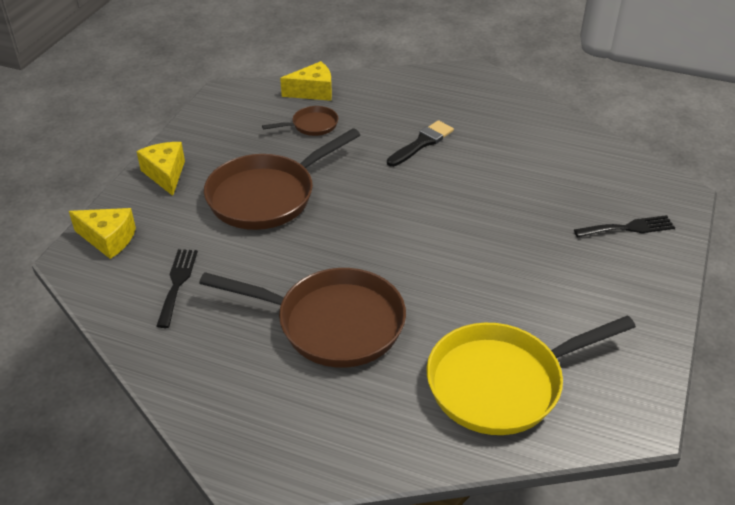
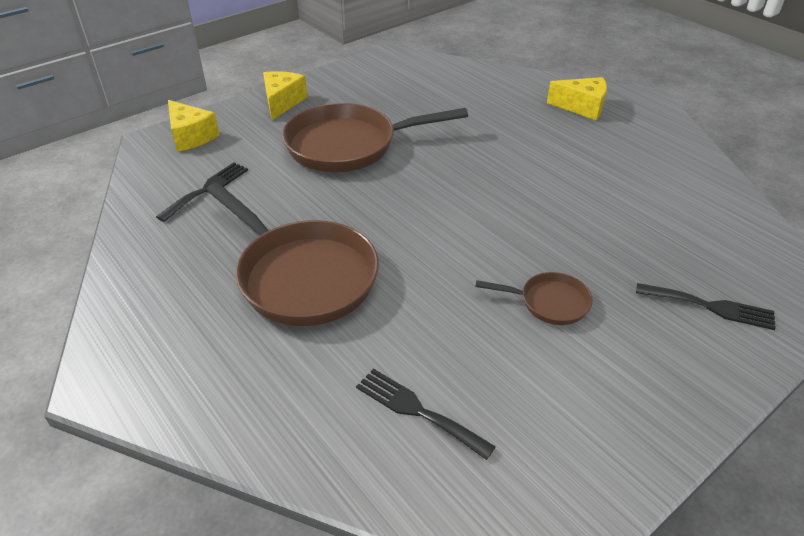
camera: 30 degrees right, 0 degrees up
(312, 125) = (442, 101): brown pan -> brown pan (549, 302)
(313, 92) = (468, 75): yellow cheese -> yellow cheese (582, 107)
(422, 143) = (536, 146): black brush -> none
(502, 383) = (417, 411): yellow pan -> black fork

